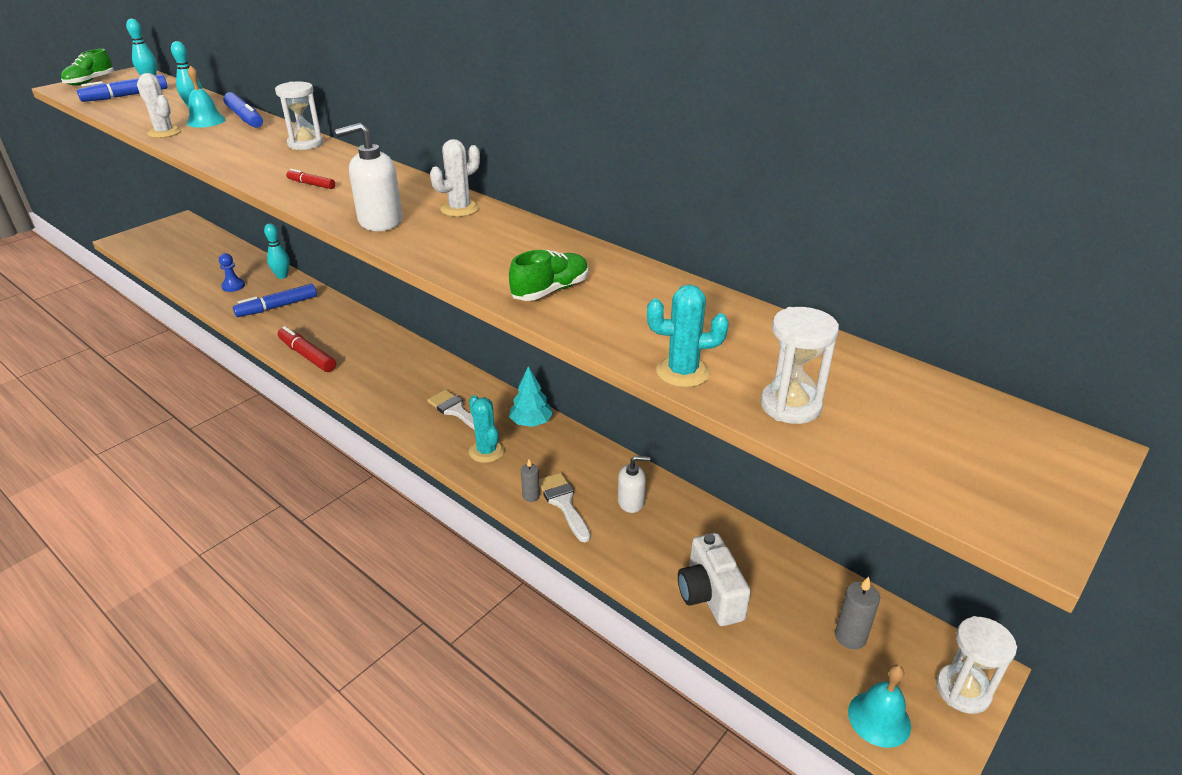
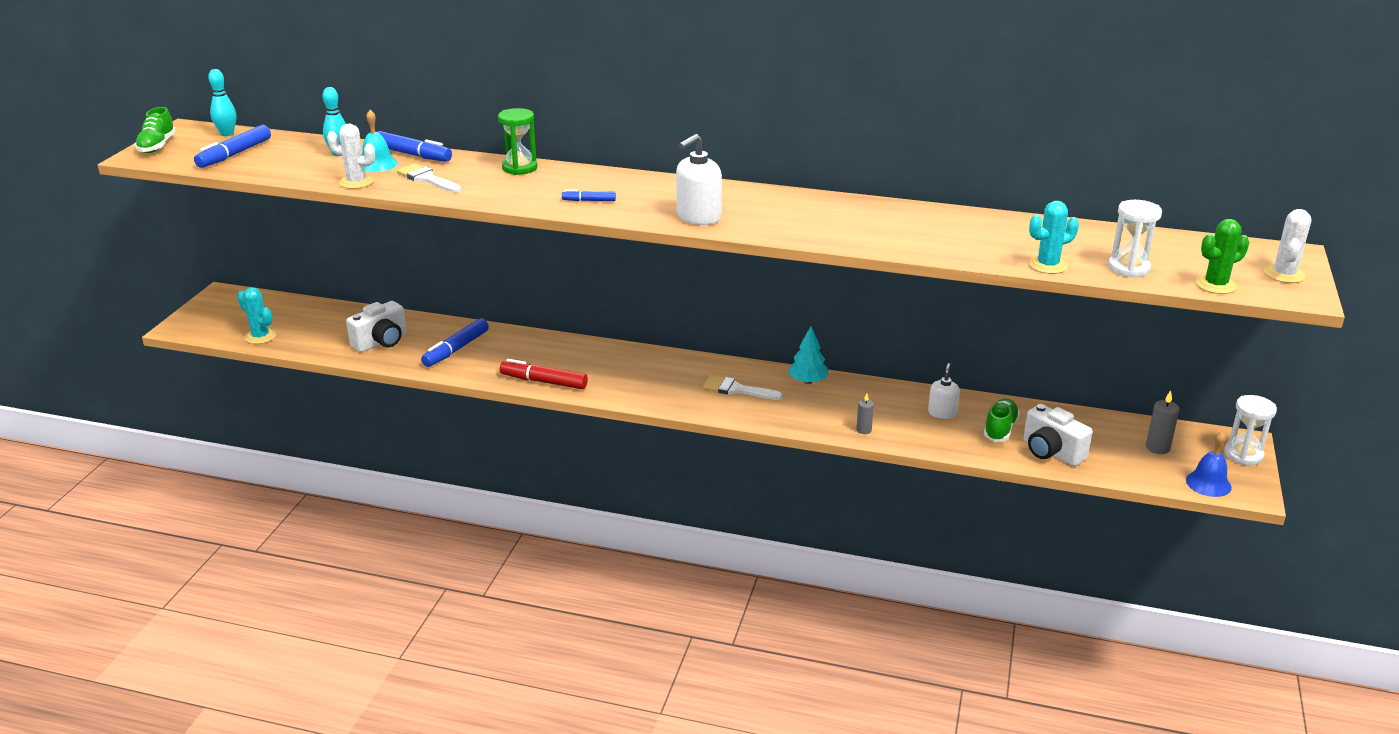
camera: 25 degrees left, 5 degrees down
(233, 286) = (381, 342): blue pawn -> white camera
(282, 276) = (422, 322): turquoise bowling pin -> none
(305, 144) = (520, 168): white hourglass -> green hourglass
(311, 184) = (589, 200): red marker -> blue marker
(459, 209) = (747, 196): white cactus -> white cactus (1284, 274)
(486, 451) = (794, 410): turquoise cactus -> turquoise cactus (260, 337)
(550, 290) = (900, 237): green shoe -> green shoe (1000, 429)
(563, 503) = (893, 427): white brush -> white brush (427, 179)
(631, 502) = (942, 413): white soap dispenser -> white soap dispenser turned 45 degrees counterclockwise
(879, 719) = (1208, 483): turquoise bell -> blue bell
(896, 469) = (1215, 285): none -> green cactus

